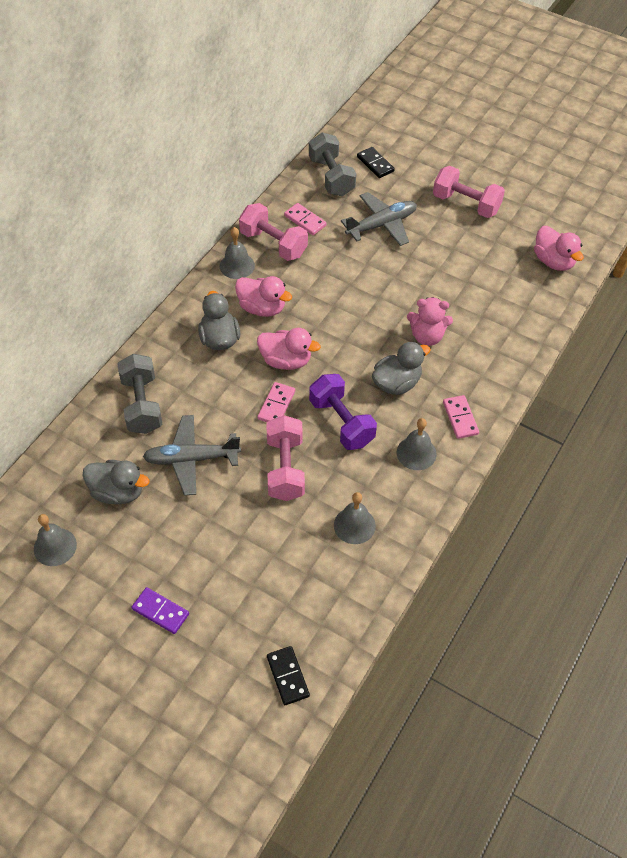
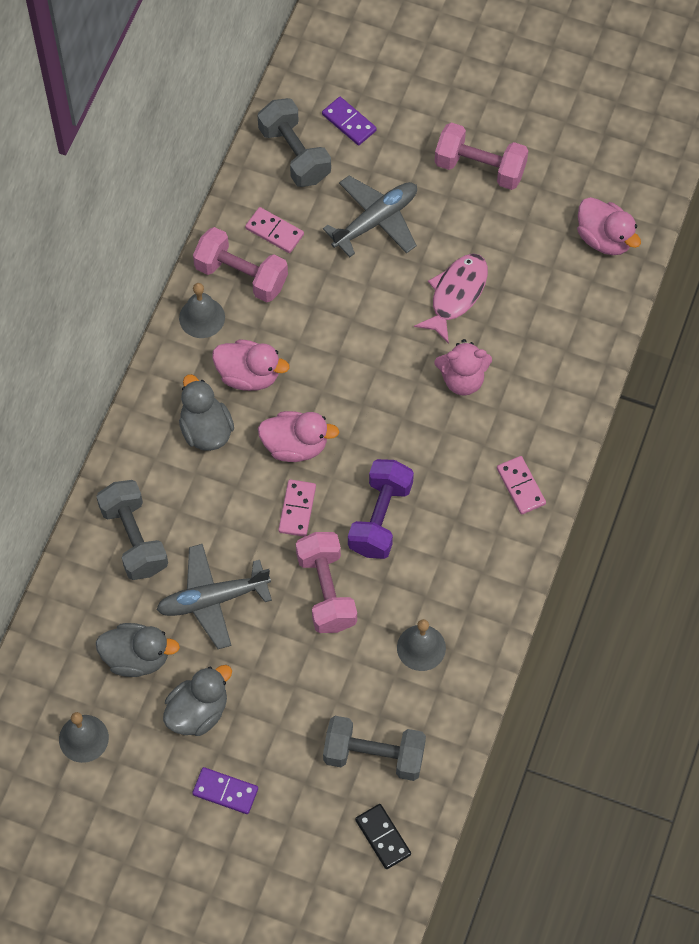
camera: 10 degrees left, 10 degrees up
(295, 605) = (374, 755): none -> grey dumbbell
(341, 422) = (380, 518): purple dumbbell -> purple dumbbell turned 60 degrees clockwise
(375, 164) = (349, 122): black domino -> purple domino
(396, 383) = (436, 452): grey duck -> grey duck (198, 711)
(416, 453) = (476, 542): grey bell -> none
(433, 280) = (456, 295): none -> pink fish

